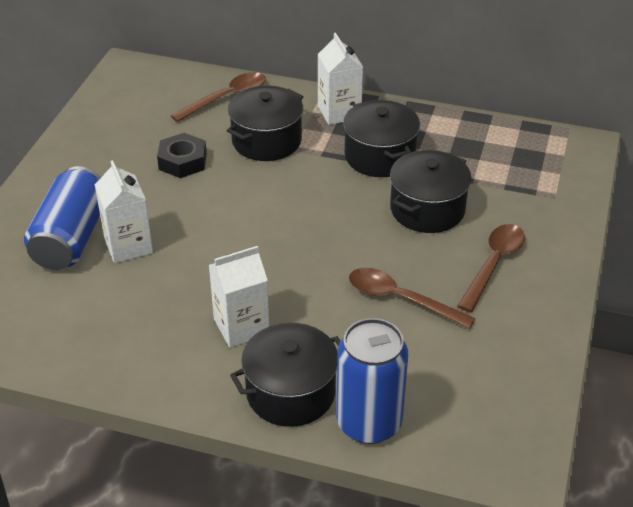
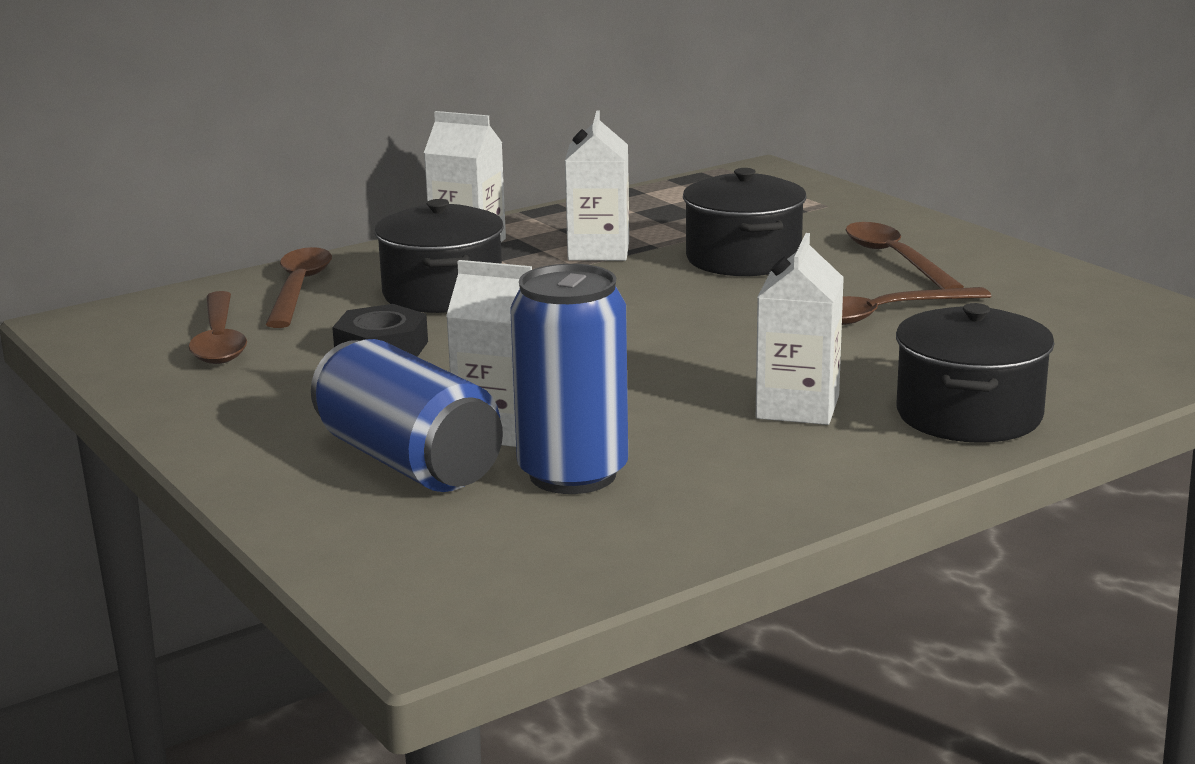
camera: 50 degrees left, 20 degrees down
(146, 113) = (219, 340): none -> brown spoon
(369, 423) = (1081, 390): blue can -> blue can (573, 474)
(379, 156) = (598, 251): black pot -> white carton

